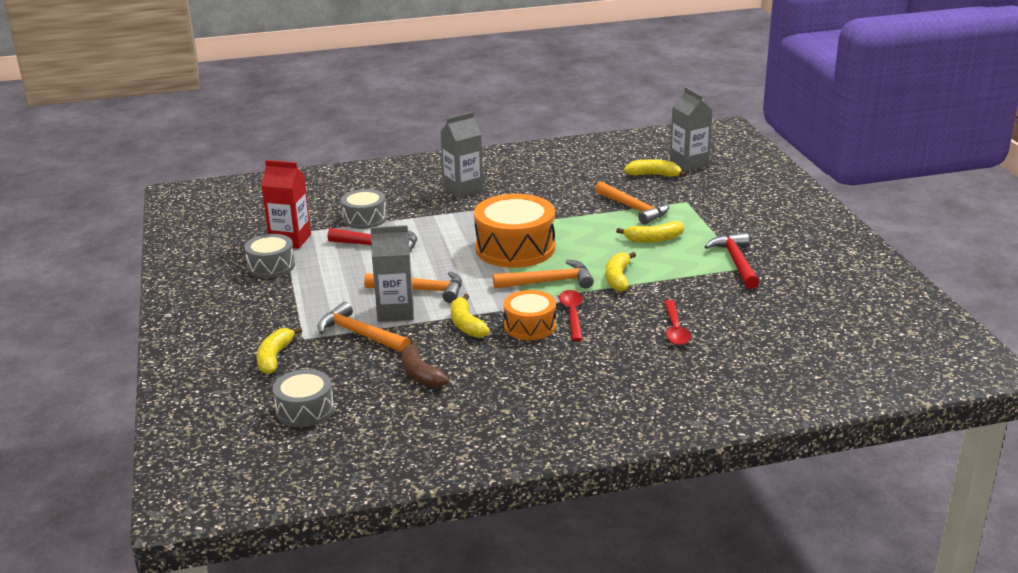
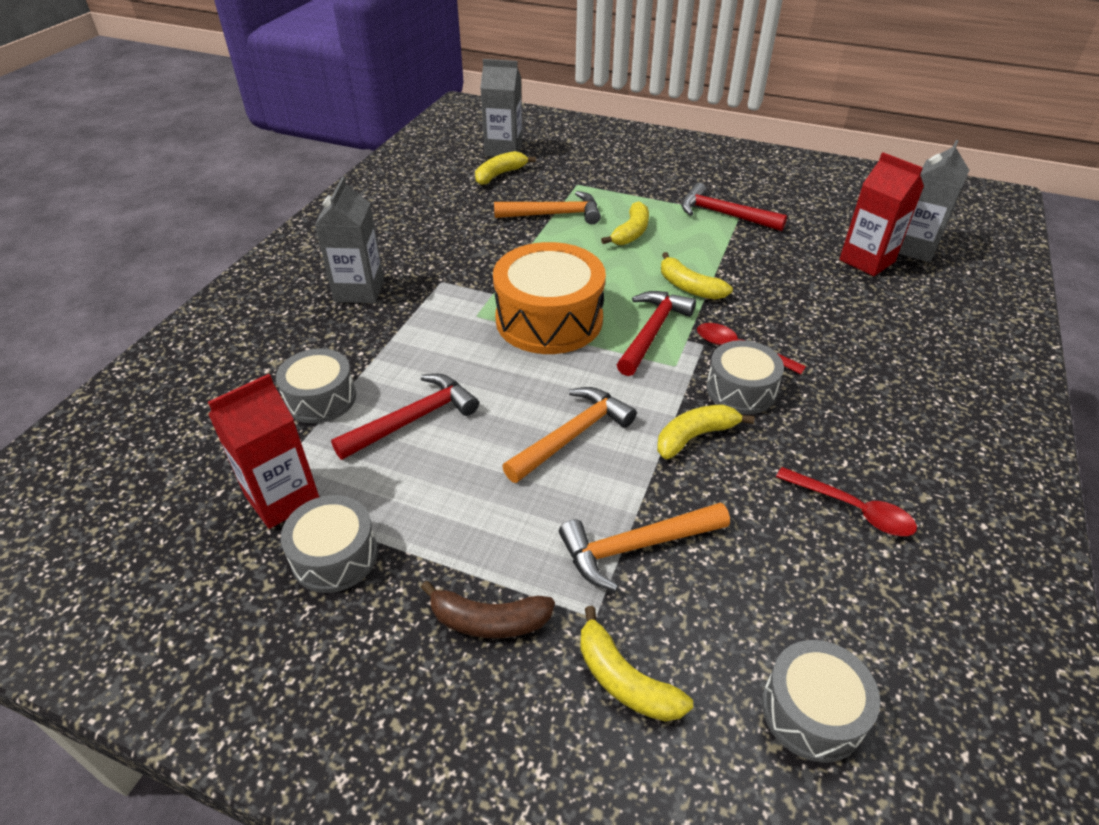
camera: 55 degrees left, 15 degrees up
(395, 312) = (606, 484): grey carton -> grey carton (914, 248)
(420, 374) = (789, 533): brown banana -> brown banana (489, 621)
(466, 324) = (695, 436): yellow banana -> yellow banana turned 135 degrees clockwise
(530, 326) = (741, 390): orange drum -> grey drum
(549, 282) = (652, 332): orange hammer -> red hammer
(675, 329) = (826, 303): red spoon -> red spoon (853, 509)
(761, 331) = (867, 261): none -> red carton

